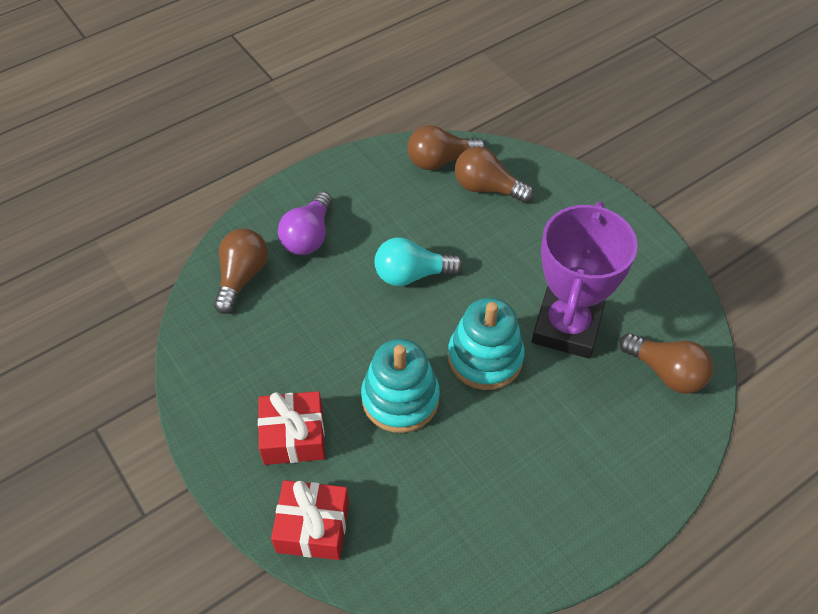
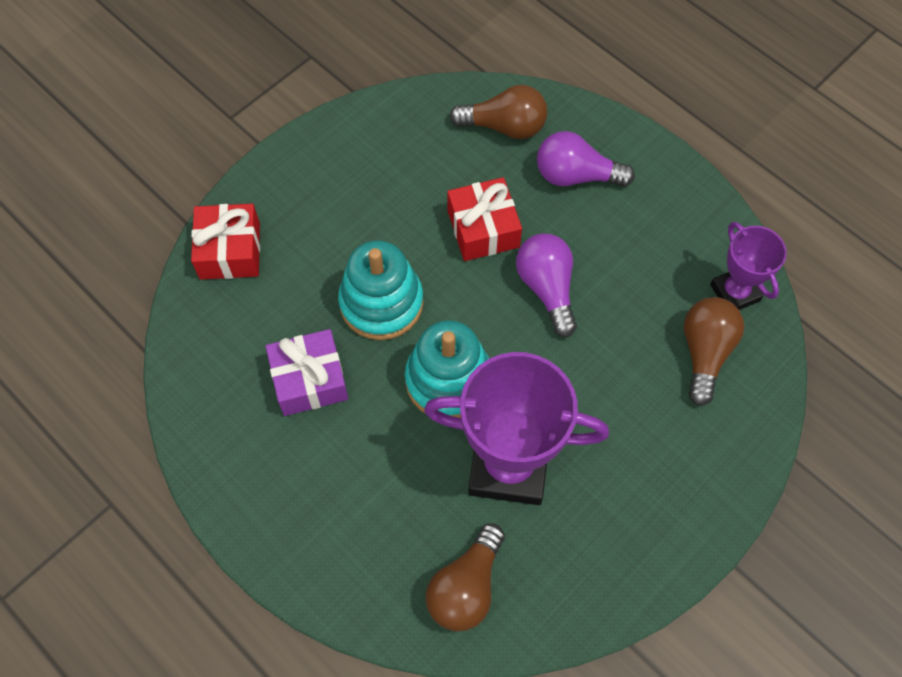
camera: 80 degrees right, 10 degrees up
(293, 436) = (323, 214): red gift -> red gift (483, 229)
(412, 275) = (547, 288): turquoise light bulb -> purple light bulb
(440, 161) = (735, 292): brown light bulb -> purple trophy
(468, 468) = (309, 380): none -> purple gift

